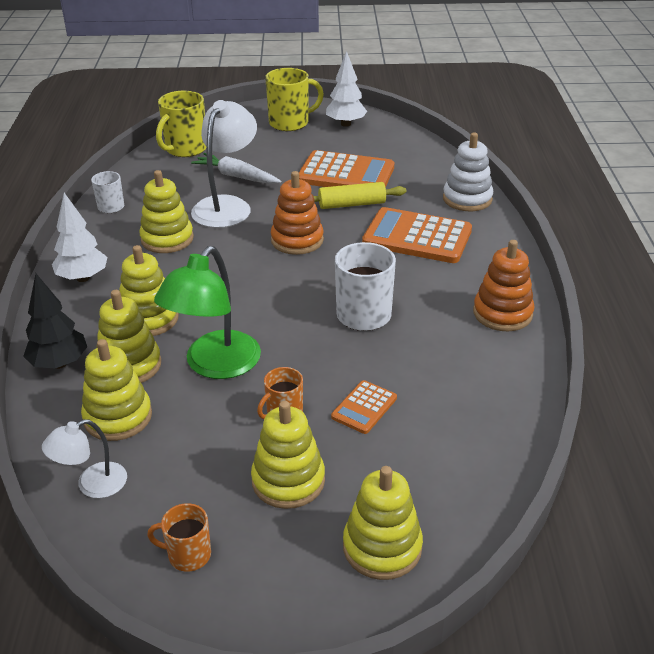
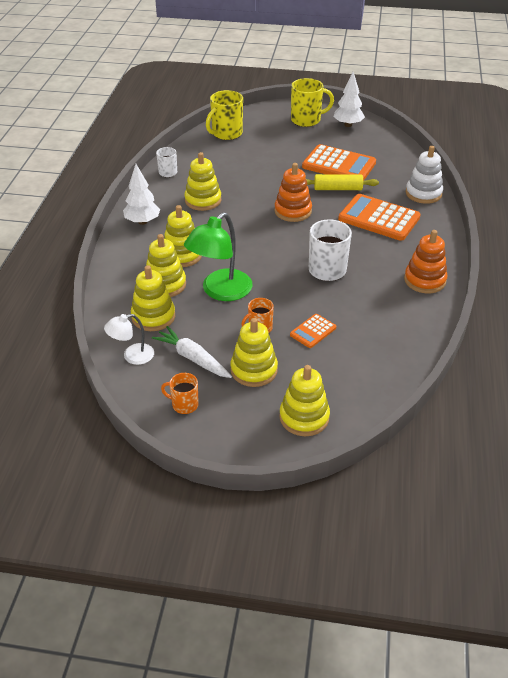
camera: 10 degrees right, 5 degrees up
(59, 363) = (120, 278): black tree -> none
(227, 206) = (248, 180): white lamp -> none
(236, 176) = (259, 158): white carrot -> white carrot (193, 358)

